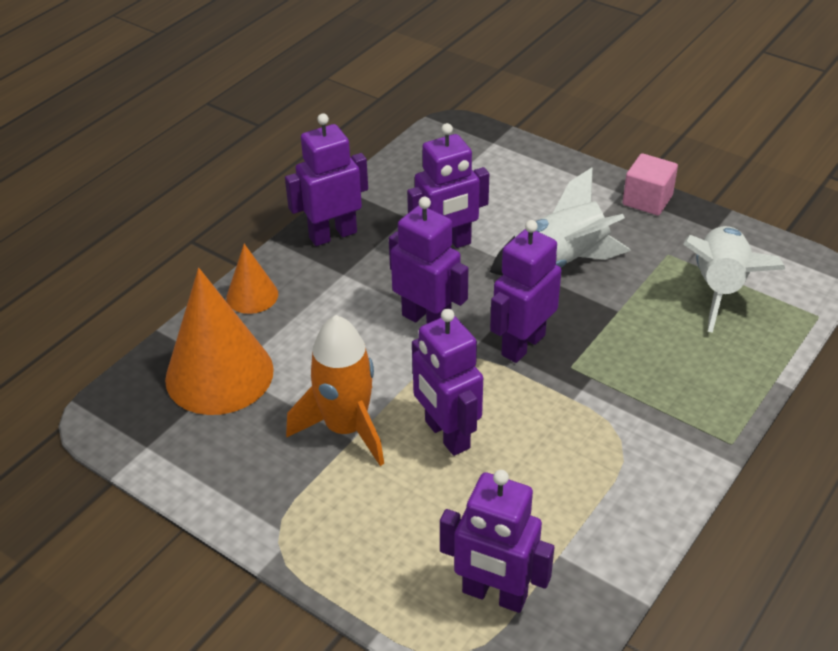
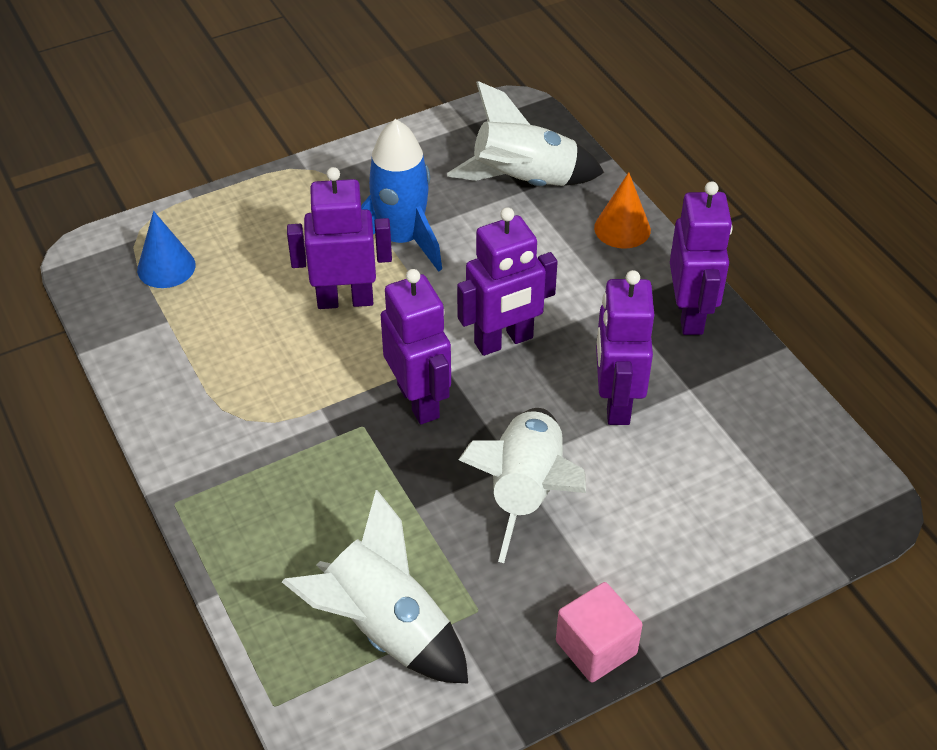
camera: 115 degrees right, 5 degrees up
(219, 374) = (524, 182): orange cone -> white rocket
(346, 428) = (401, 240): orange rocket -> blue rocket
(494, 595) = (166, 267): purple robot -> blue cone

